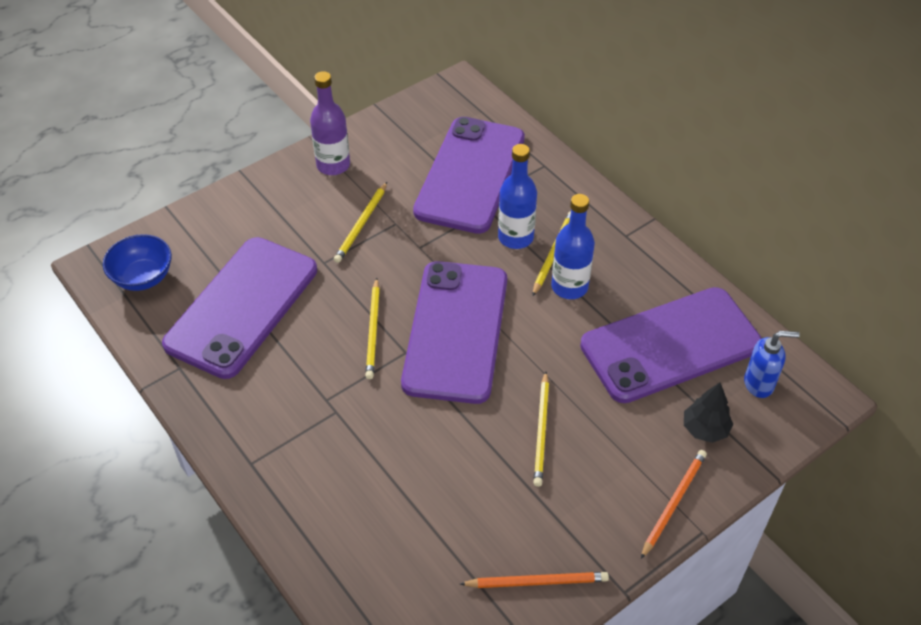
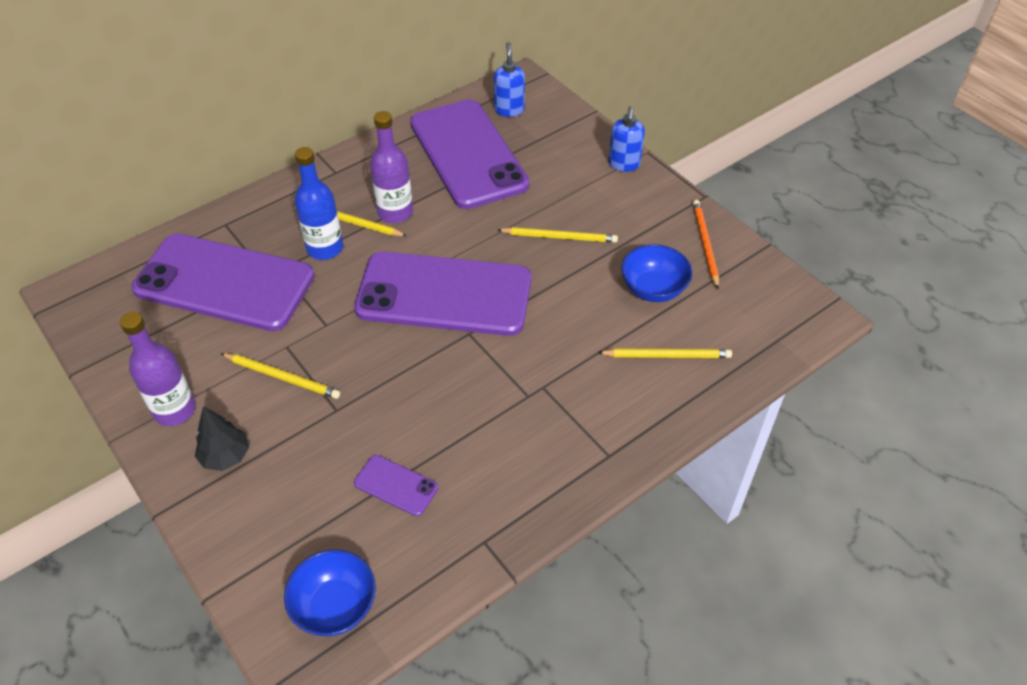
camera: 90 degrees left, 0 degrees up
(242, 307) = (396, 485): purple phone -> purple phone, size x0.40
(373, 330) = (439, 360): yellow pencil -> yellow pencil (667, 355)
(463, 519) = (653, 289): none -> blue bowl
(569, 287) = (395, 212): blue bottle -> purple bottle
(673, 503) = (624, 164): orange pencil -> blue soap dispenser
(705, 429) = (554, 142): black tree -> black tree (225, 456)

